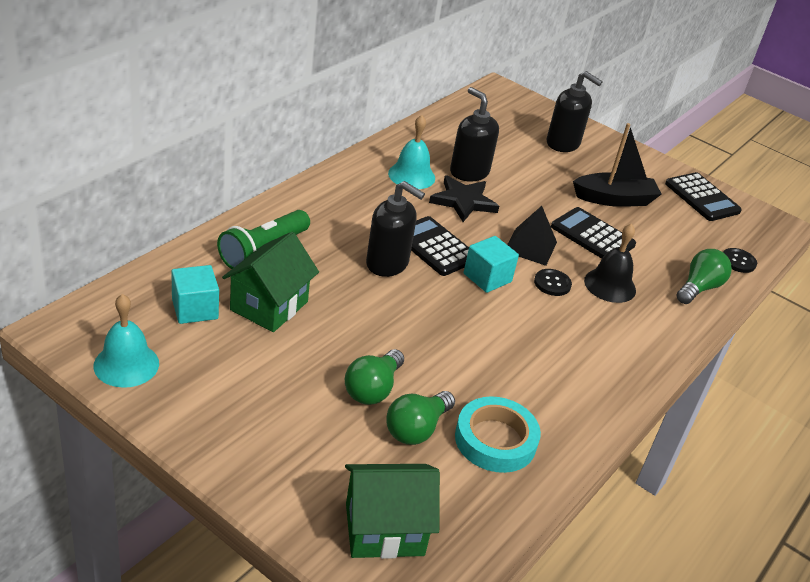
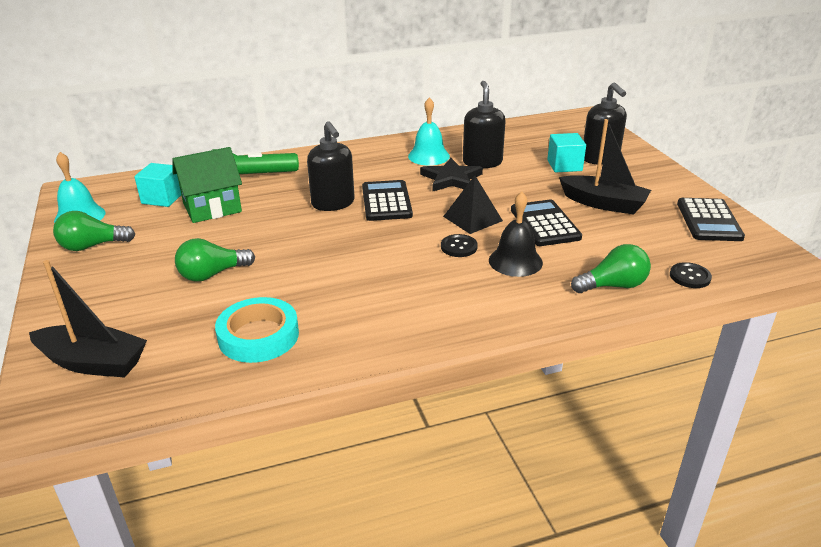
camera: 40 degrees right, 5 degrees down
(384, 529) = (93, 362): green house -> black boat
(416, 429) = (208, 308): green light bulb -> green light bulb (92, 246)
(487, 278) = (404, 230): turquoise cube -> turquoise cube (564, 165)

